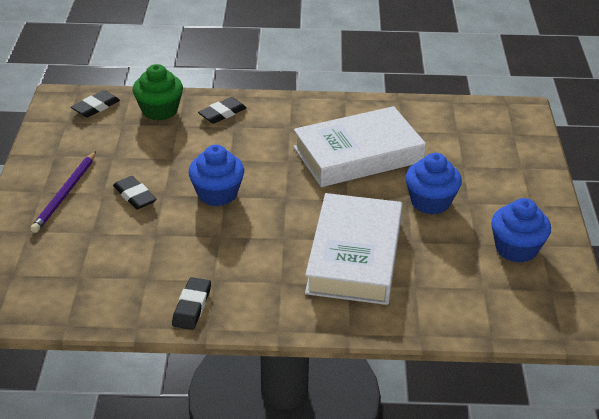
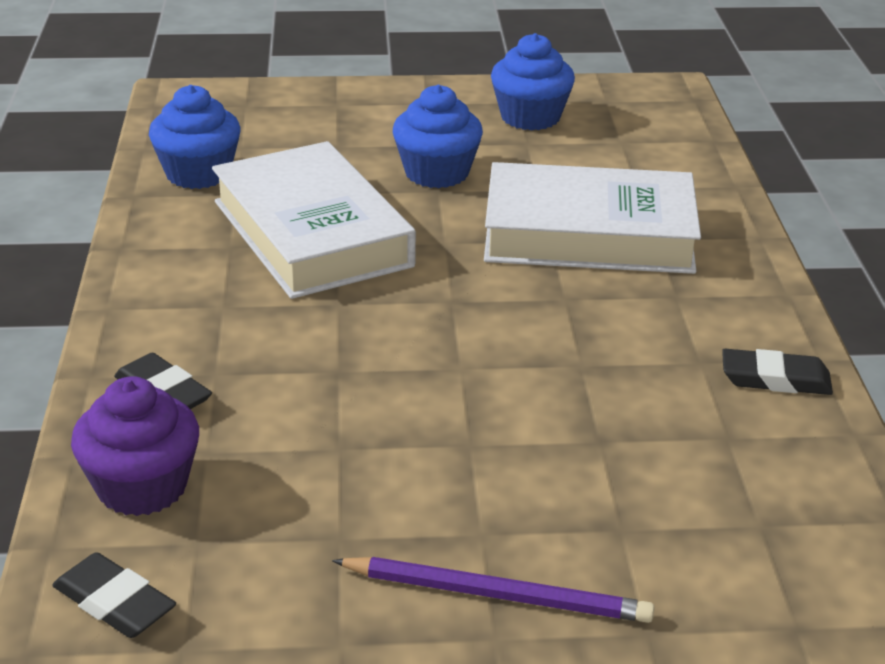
camera: 95 degrees left, 5 degrees down
(135, 196) = (483, 484): black eraser -> none
(159, 110) = (142, 487): green cupcake -> purple cupcake
(217, 194) = (455, 377): blue cupcake -> blue cupcake (198, 173)

